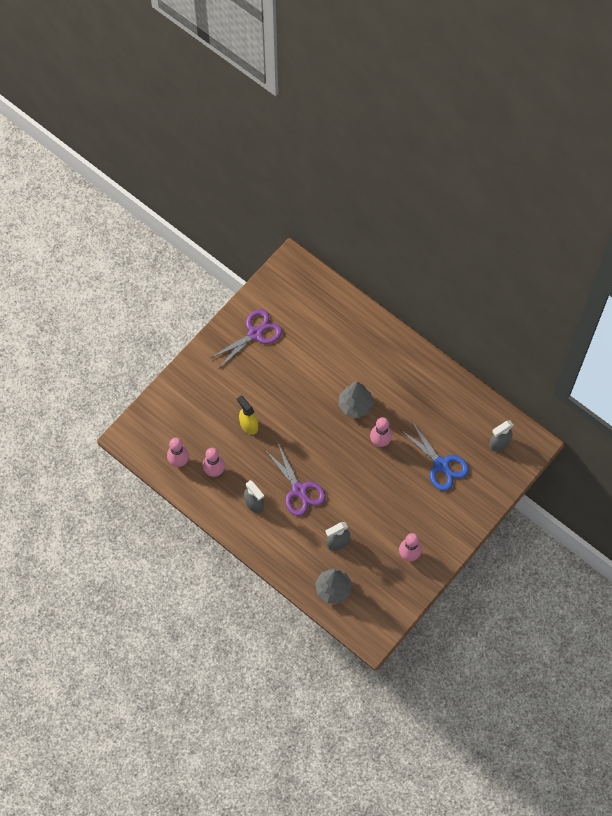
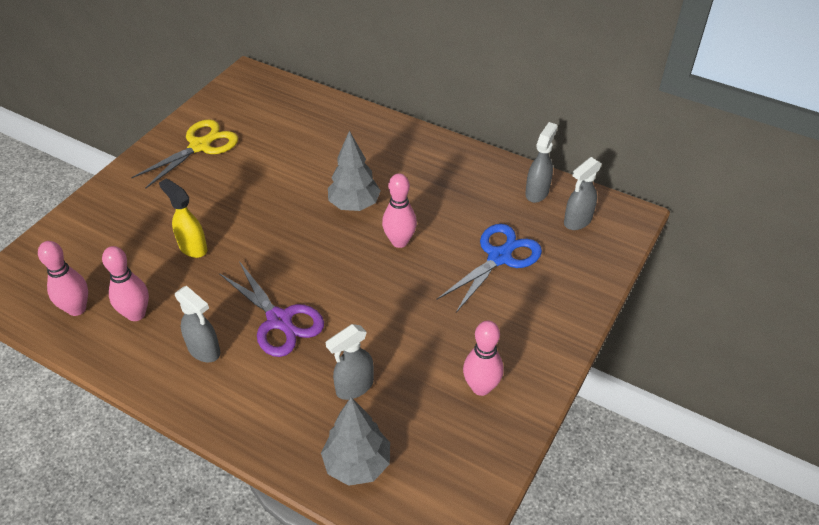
camera: 10 degrees left, 20 degrees down
(255, 333) = (200, 146): purple scissors -> yellow scissors
(441, 465) = (499, 257): blue scissors -> blue scissors turned 90 degrees counterclockwise
(479, 414) = (537, 192): none -> grey spray bottle

